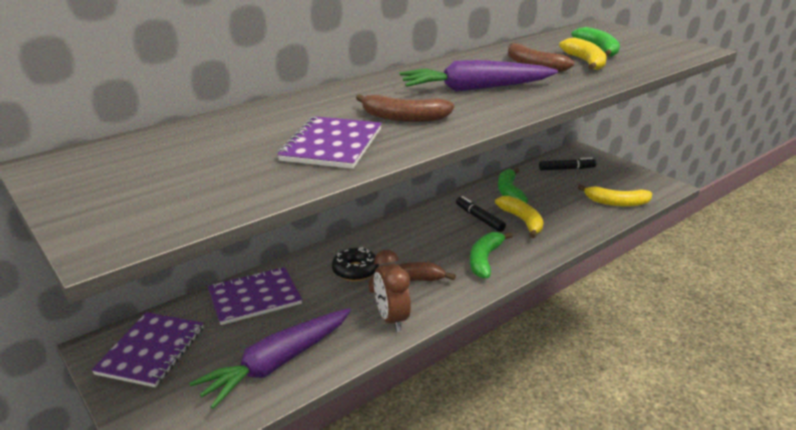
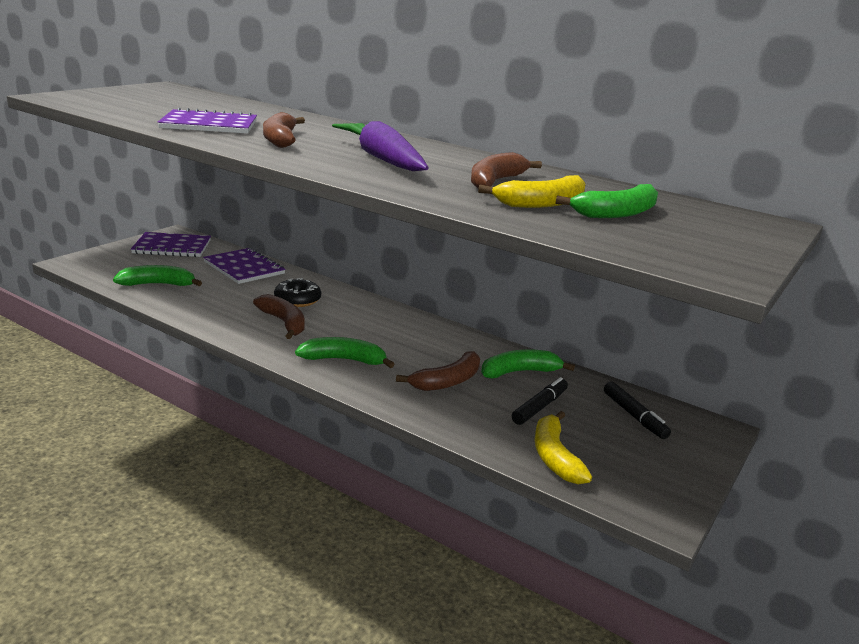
camera: 70 degrees right, 5 degrees down
(277, 363) = (158, 284): purple carrot -> green banana
(391, 319) = (223, 320): brown clock -> none
(479, 218) = (436, 354): black marker -> black marker (540, 407)
(522, 221) = (447, 381): yellow banana -> brown banana

